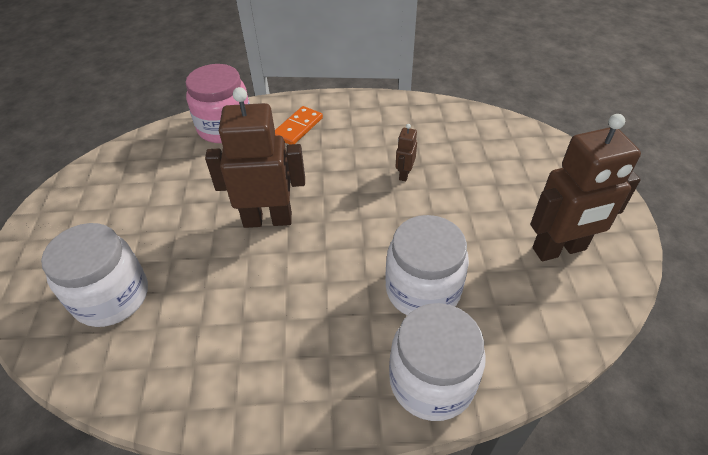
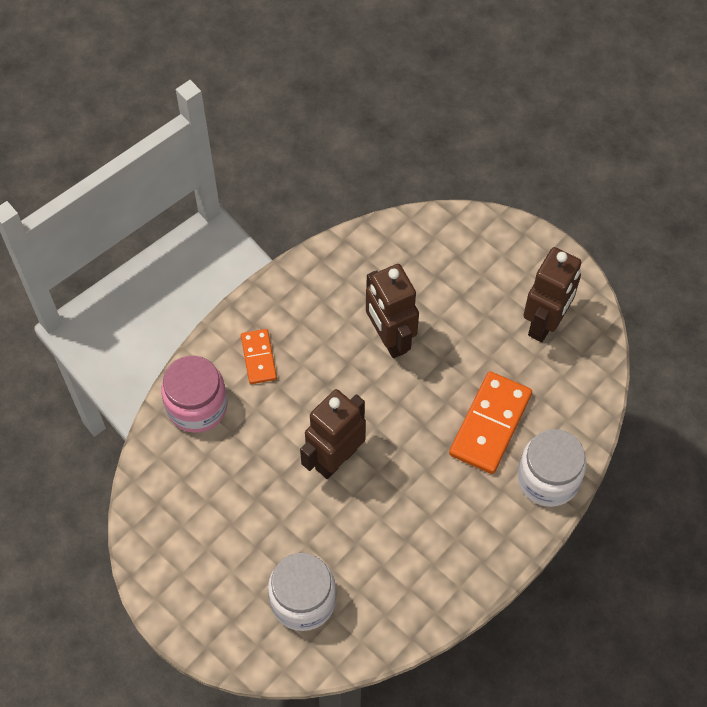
camera: 45 degrees left, 15 degrees up
(404, 174) = (389, 339): brown robot -> brown robot, size x2.28
(422, 290) = (490, 424): white jar -> orange domino

